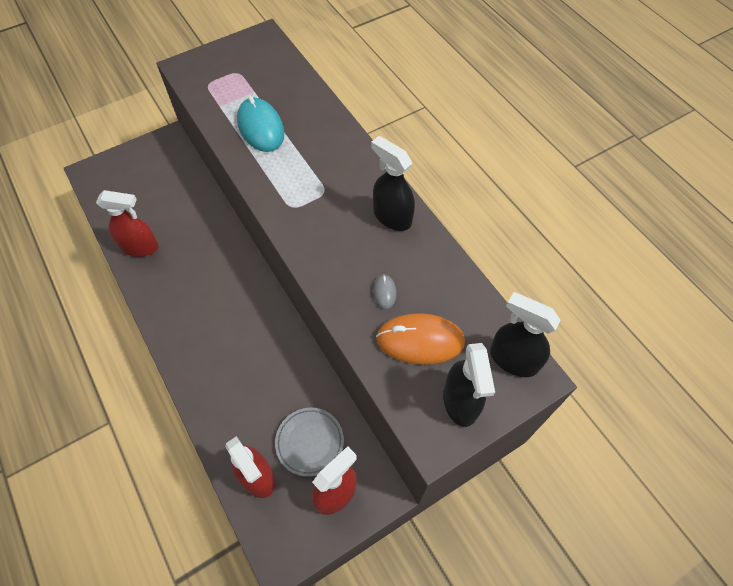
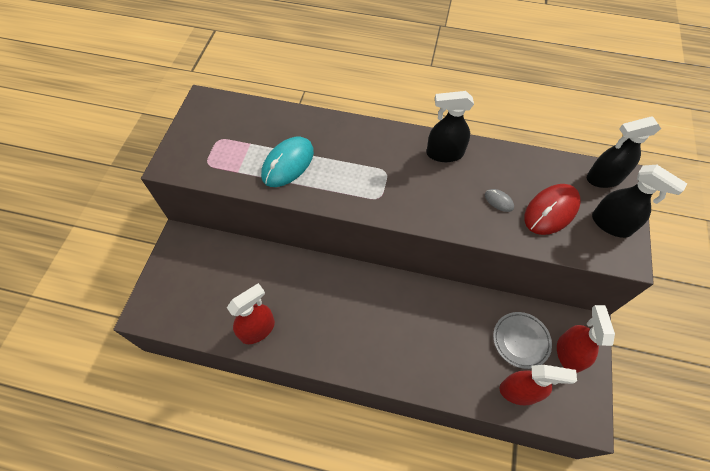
camera: 45 degrees left, 0 degrees up
(260, 127) = (288, 164): turquoise mouse -> turquoise mouse turned 75 degrees counterclockwise
(420, 340) = (551, 210): orange mouse -> red mouse

